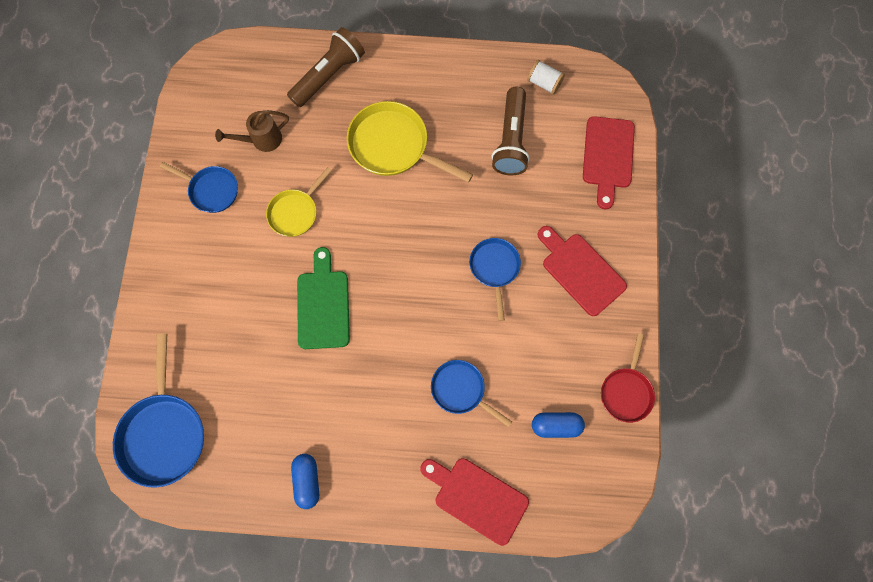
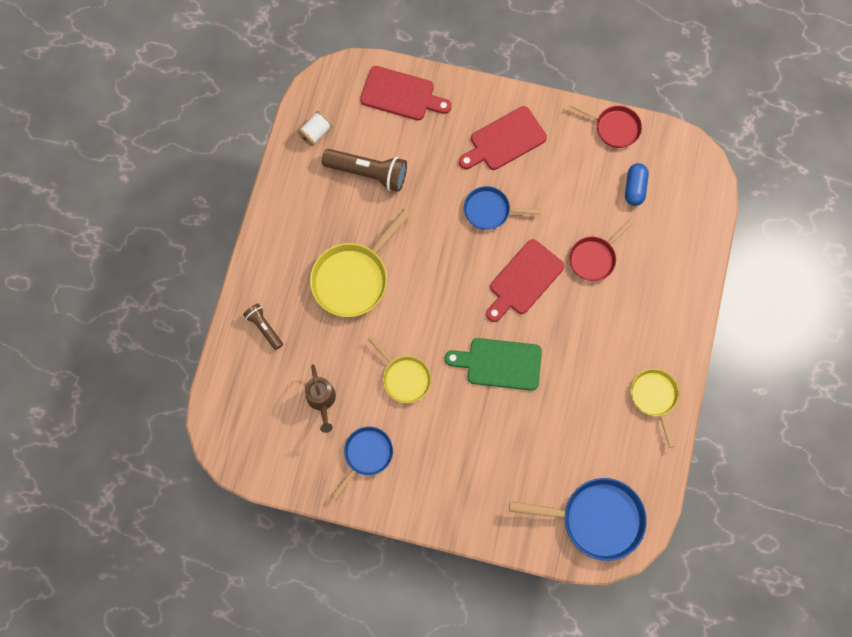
camera: 80 degrees left, 0 degrees up
(307, 481) = (654, 397): blue capsule -> yellow pan
(329, 75) = (264, 328): brown flashlight -> brown flashlight, size x0.57
(461, 390) = (594, 258): blue pan -> red pan
(477, 497) = (685, 261): red cutting board -> red cutting board (524, 280)

